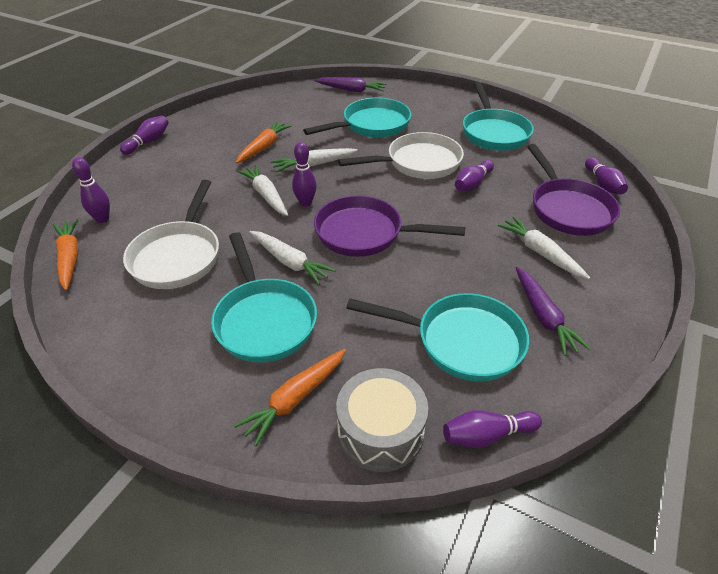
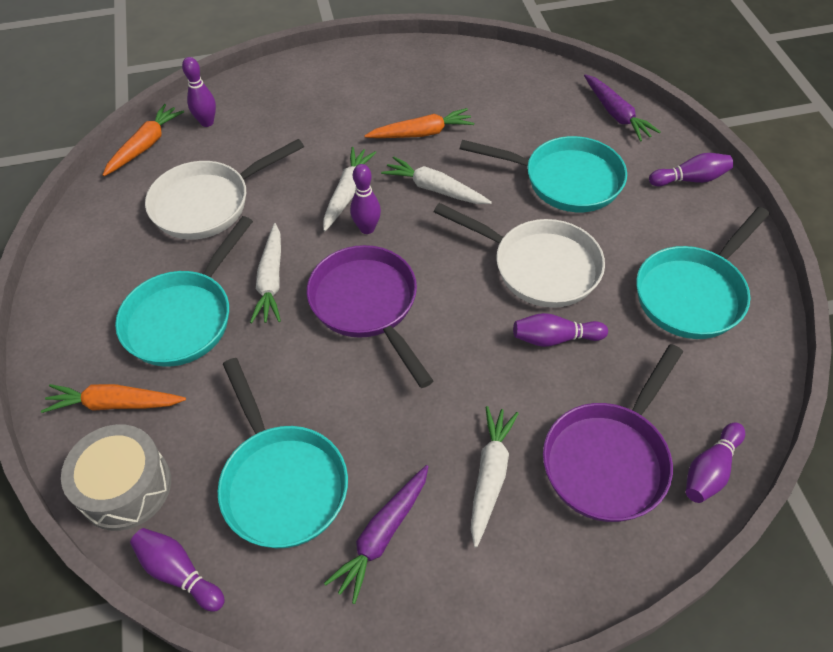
camera: 50 degrees right, 10 degrees up
(148, 142) = (337, 57): purple bowling pin -> purple bowling pin (690, 179)

